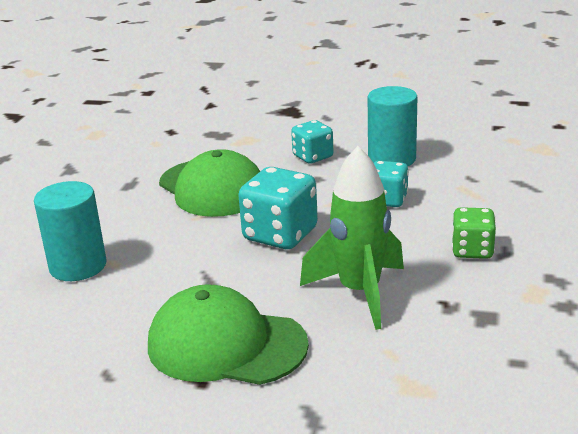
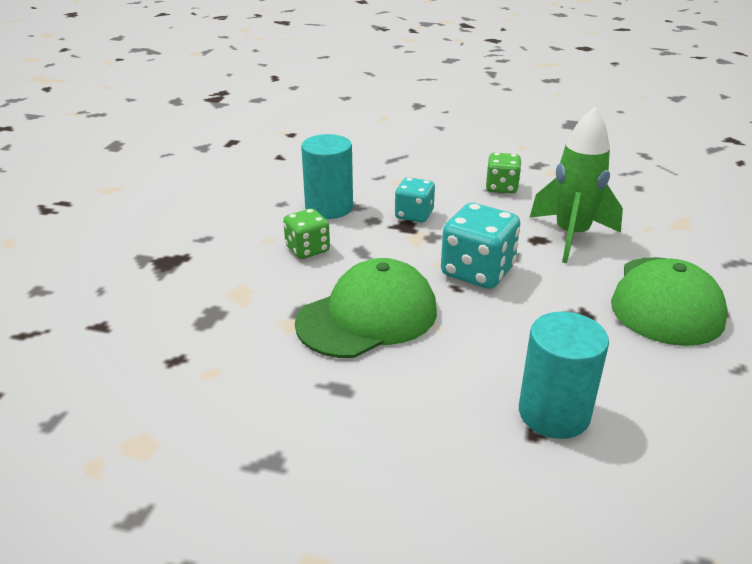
camera: 90 degrees left, 5 degrees up
(313, 157) = (307, 249): turquoise dice -> green dice

